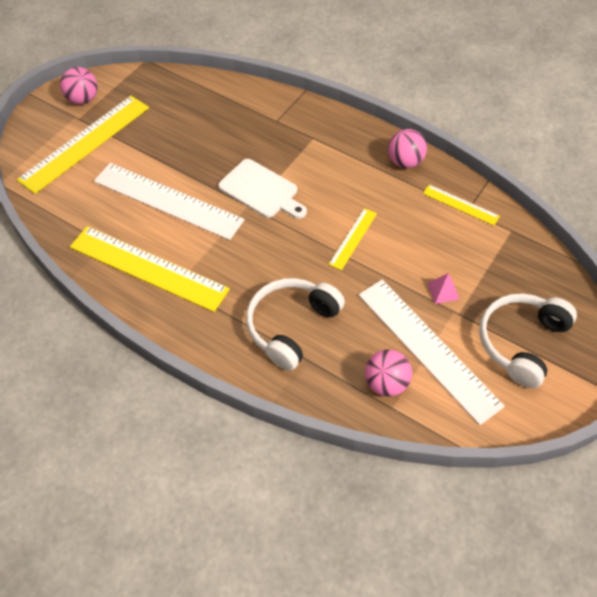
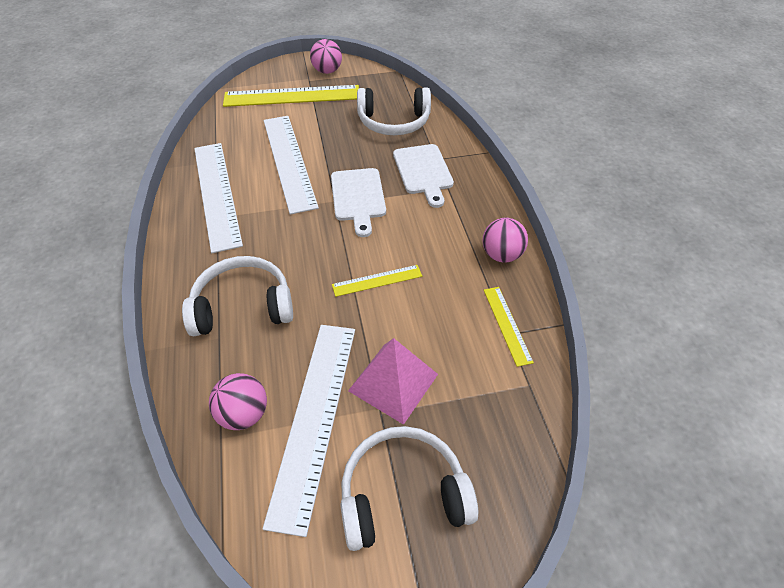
camera: 45 degrees right, 5 degrees down
(148, 268) = (216, 194): yellow ruler -> white ruler
(205, 111) = (394, 122): none -> white headphones
(281, 137) = (423, 172): none -> white cutting board
(443, 291) = (393, 382): pink pyramid -> pink pyramid, size x2.09

